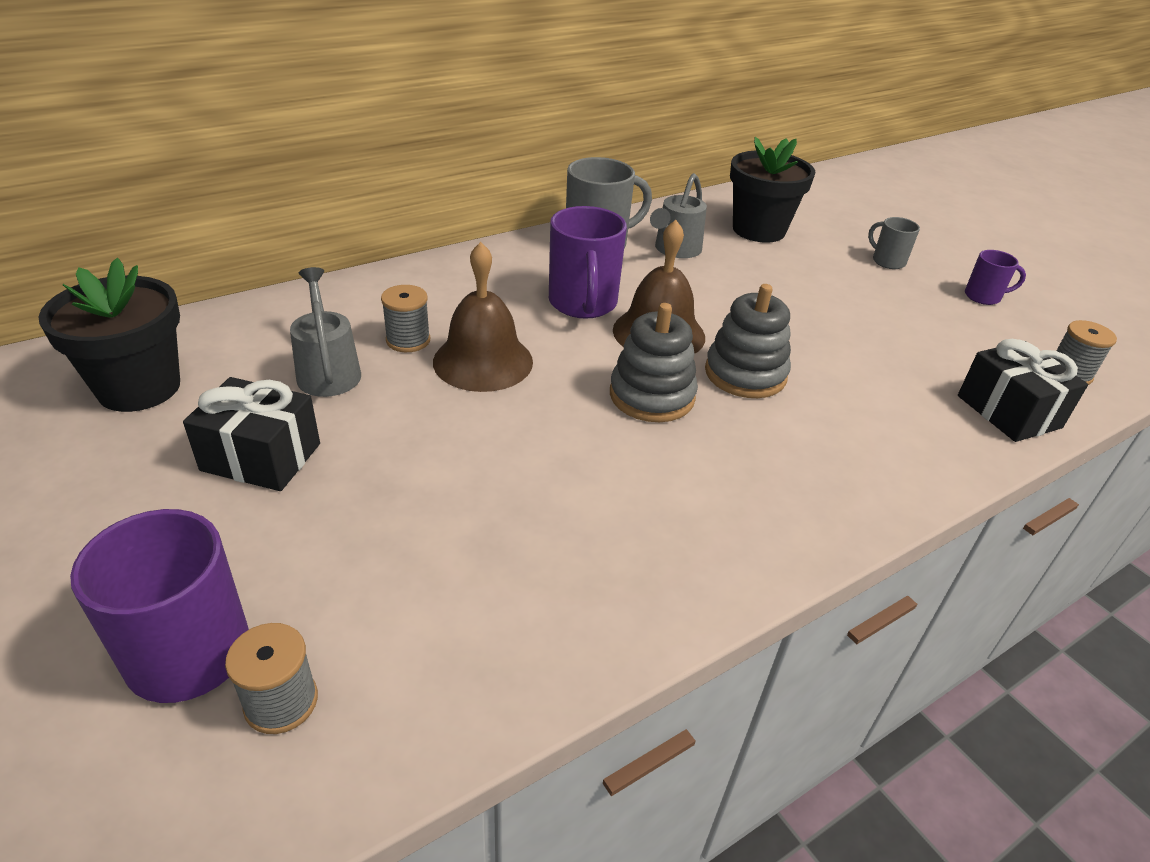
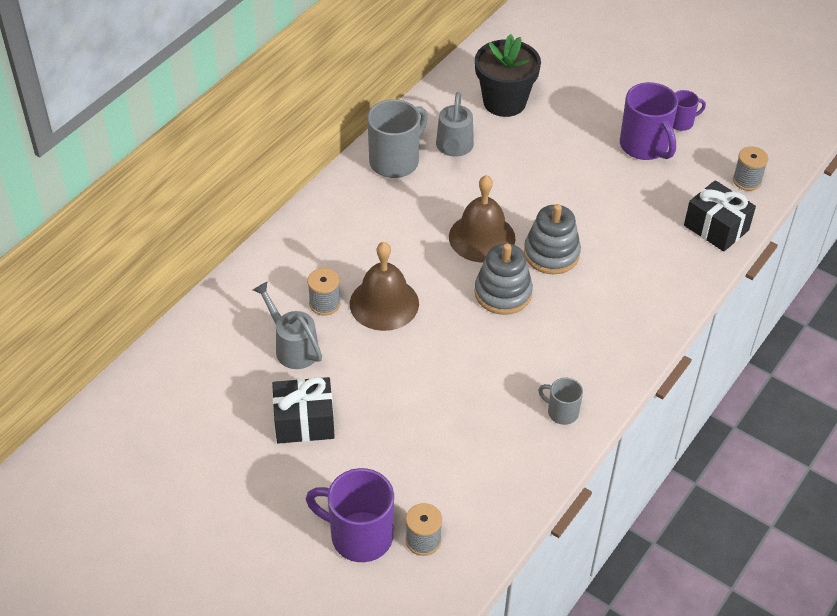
camera: 20 degrees left, 10 degrees up
(139, 388) = (187, 403): black flower pot -> none
(583, 304) = (418, 228): purple mug -> purple mug (645, 146)
(887, 261) = (607, 106): grey mug -> grey mug (561, 412)

